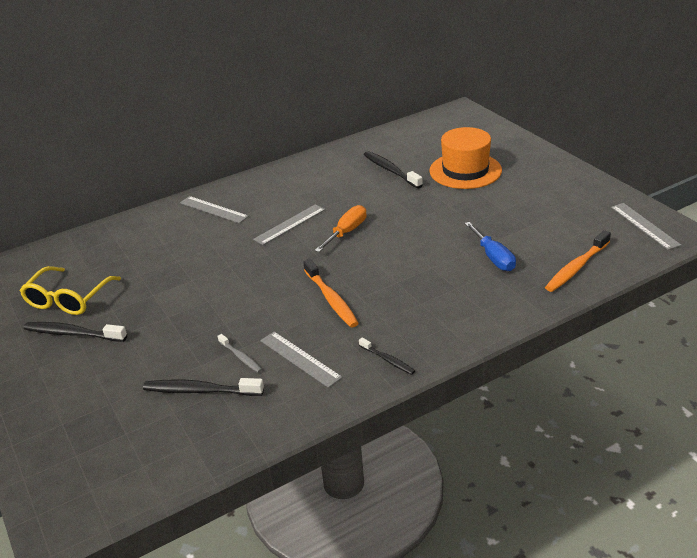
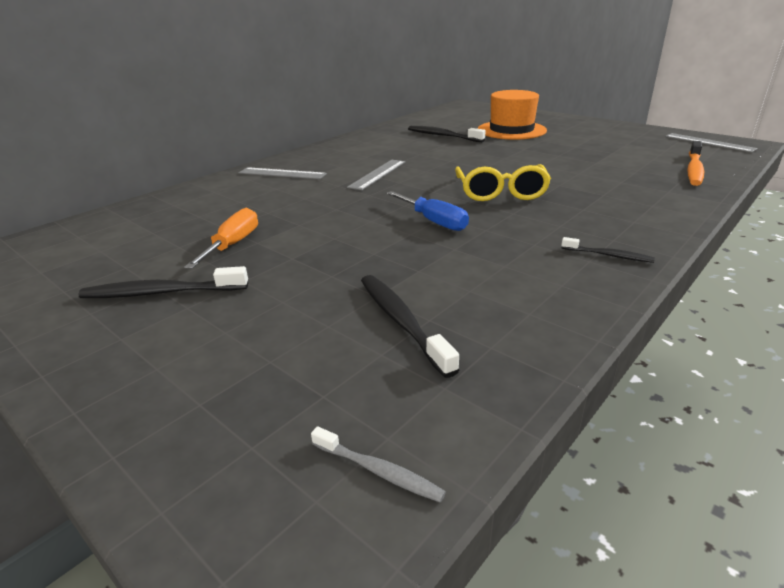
camera: 20 degrees left, 5 degrees down
(68, 299) = (137, 261): yellow glasses -> yellow glasses (501, 192)
(201, 391) = (402, 322): black toothbrush -> black toothbrush turned 75 degrees clockwise
(240, 357) = (425, 280): grey toothbrush -> grey toothbrush (378, 471)
(300, 358) = (503, 270): grey ruler -> none
(331, 299) = (482, 218): orange toothbrush -> none
(347, 232) = (444, 173): orange screwdriver -> orange screwdriver (233, 244)
(493, 257) = (610, 172): blue screwdriver -> blue screwdriver (434, 221)

